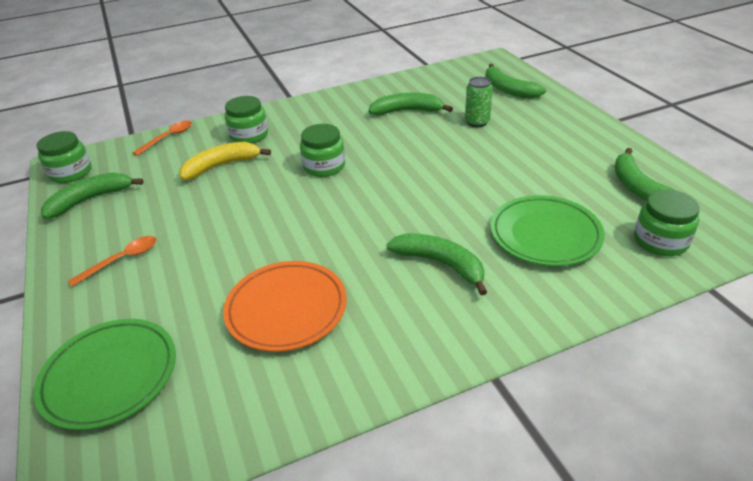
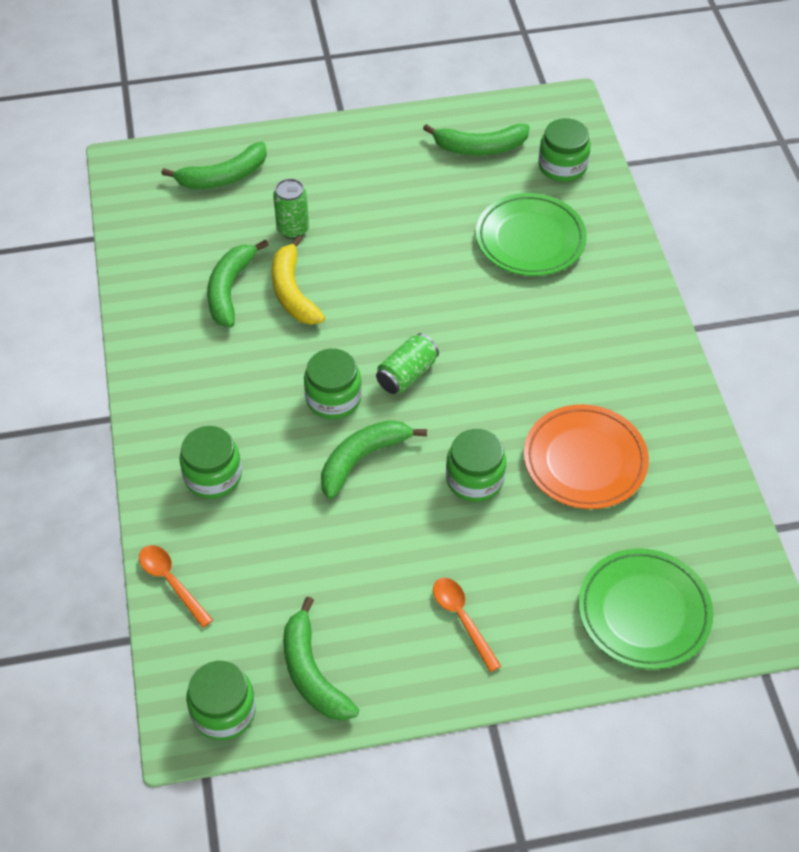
camera: 80 degrees left, 15 degrees up
(221, 166) = (285, 512): yellow banana -> yellow banana (292, 291)
(258, 245) = (474, 479): none -> green jar
(357, 194) = (407, 374): none -> green can
(441, 264) = (551, 327): green banana -> green banana (362, 459)

